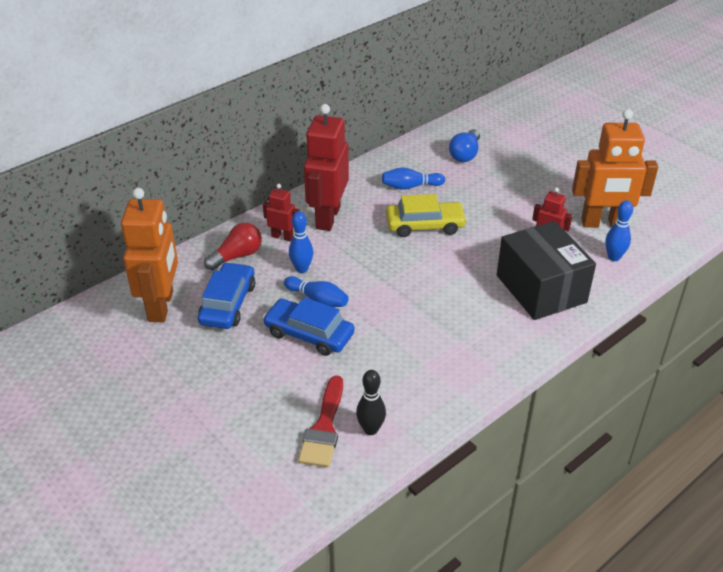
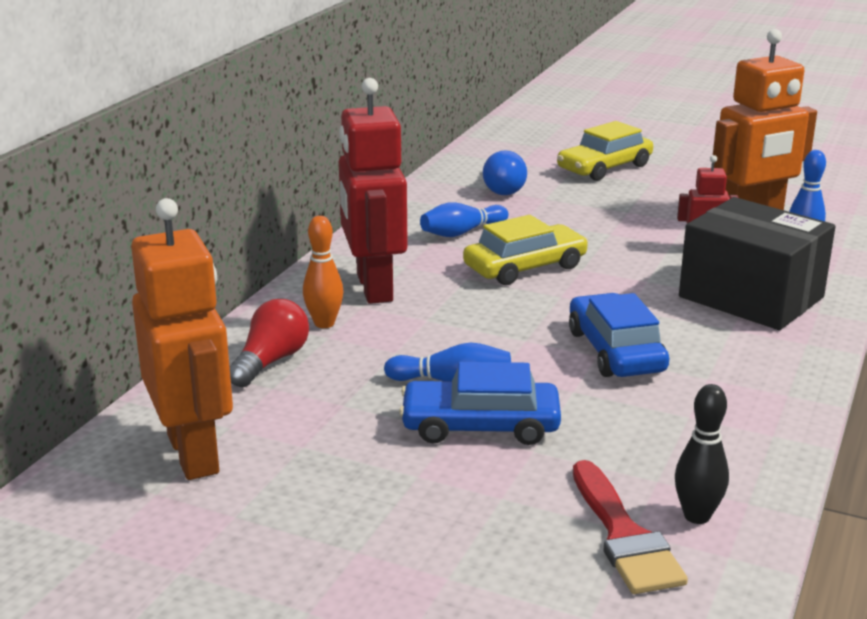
camera: 25 degrees left, 15 degrees down
(228, 304) = (310, 422): blue car -> blue car (616, 351)
(282, 237) = (324, 323): red robot -> orange bowling pin
(301, 269) = (391, 353): blue bowling pin -> none
(546, 152) = (604, 167): none -> yellow car

